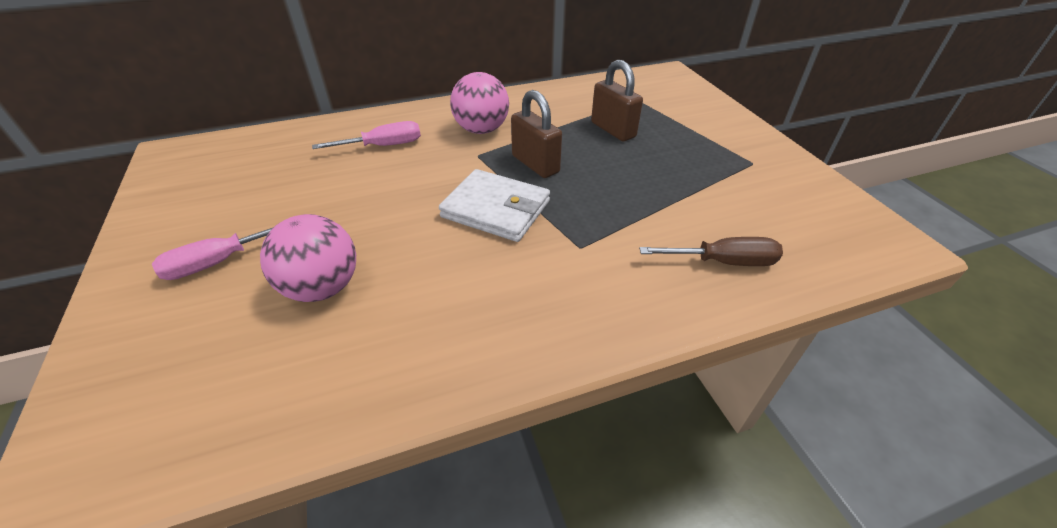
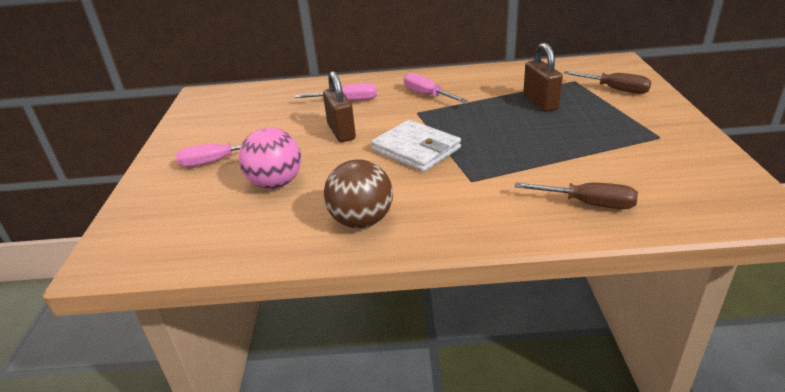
camera: 20 degrees right, 10 degrees down
(465, 332) = (361, 221): none -> brown ball
(481, 130) = (427, 95): pink ball -> pink screwdriver
(535, 164) = (461, 122): brown padlock -> brown padlock (341, 132)
(681, 107) = (614, 89): none -> brown screwdriver

